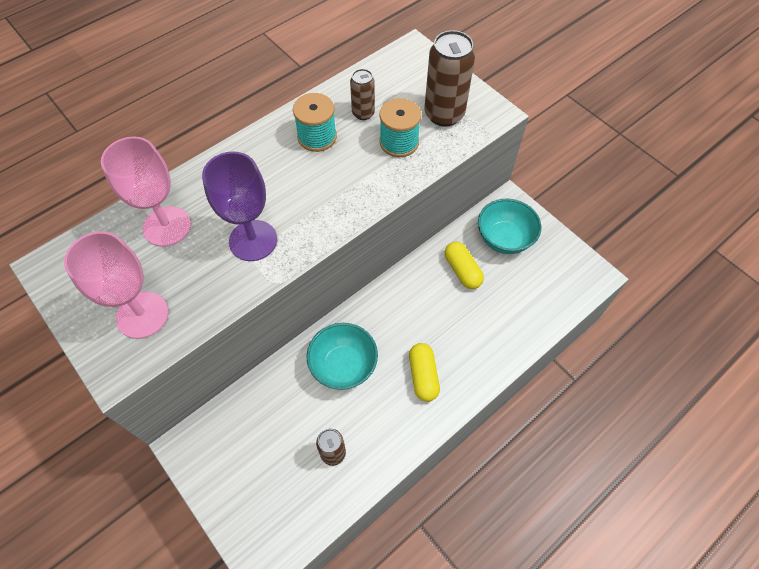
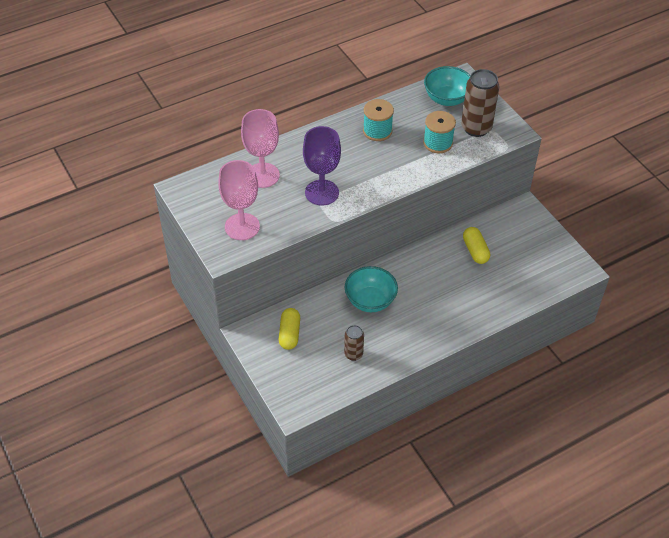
camera: 10 degrees right, 10 degrees down
(363, 113) = (414, 119): brown can -> none
(423, 376) = (429, 316): yellow capsule -> yellow capsule (289, 334)
(504, 239) = (514, 233): turquoise bowl -> turquoise bowl (447, 99)

